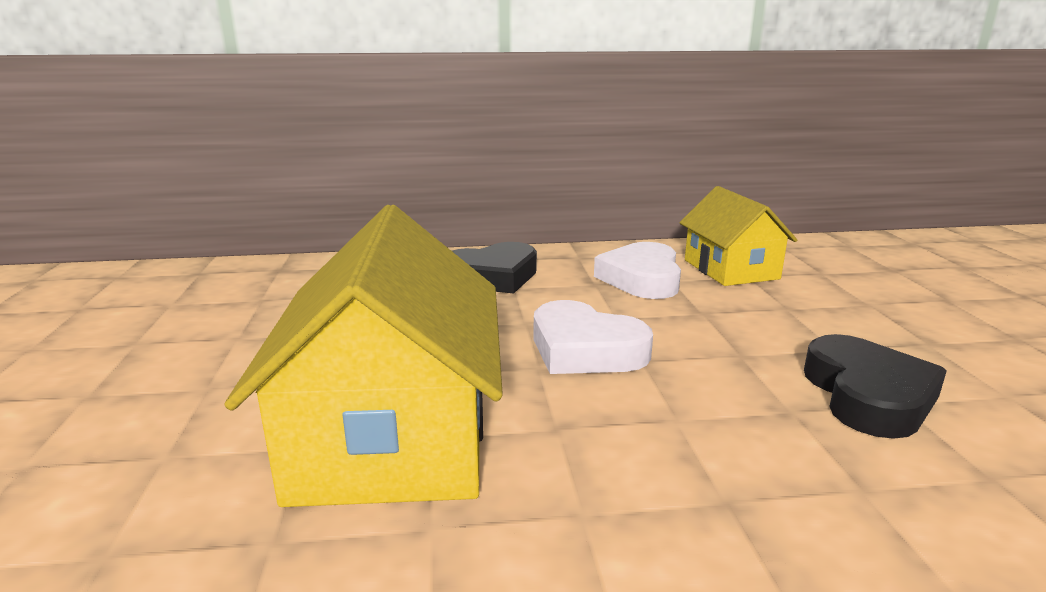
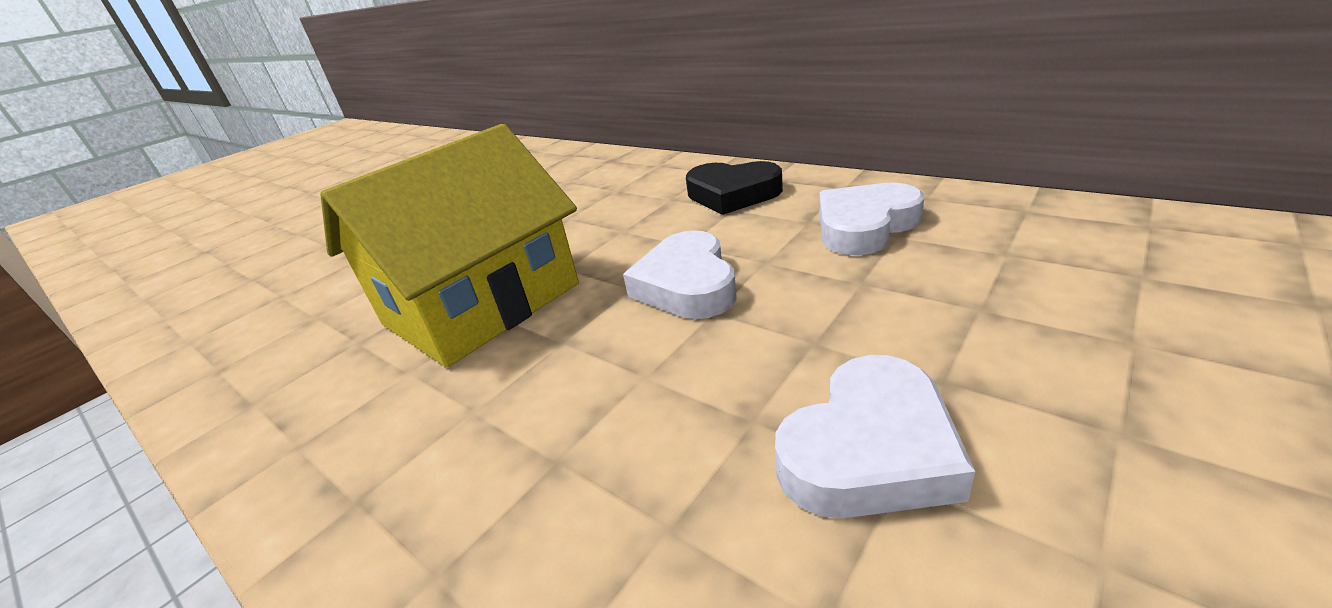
camera: 50 degrees right, 10 degrees up
(730, 269) = (997, 239): yellow house -> none
(868, 395) = (869, 449): black heart -> white heart

